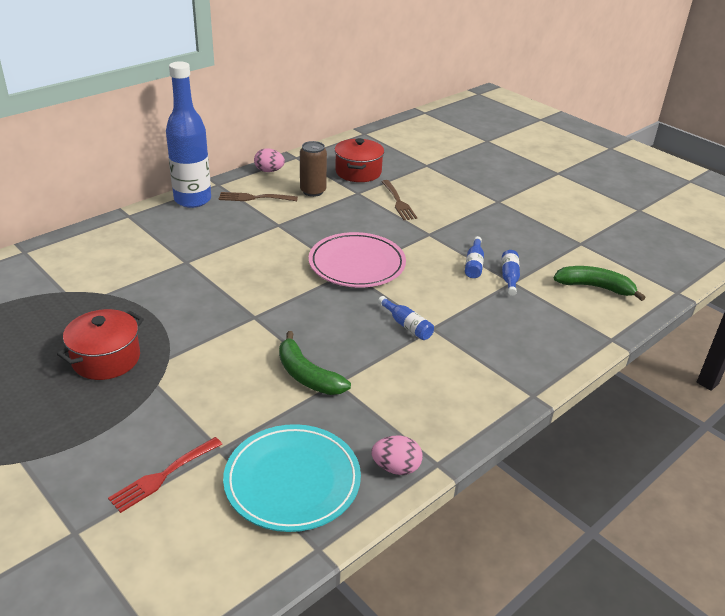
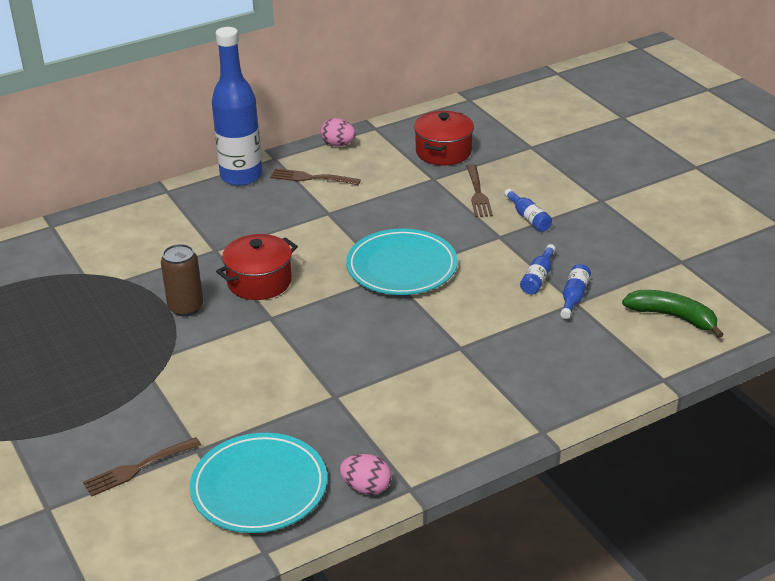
camera: 15 degrees right, 0 degrees up
(106, 359) = (110, 348): red pot -> red pot (259, 282)
(163, 476) = (138, 468): red fork -> brown fork
(307, 375) = (306, 386): green banana -> none
(313, 191) = (381, 173): brown can -> brown can (186, 307)
(357, 264) = (401, 267): pink plate -> turquoise plate
(406, 325) = (432, 342): blue bottle -> blue bottle (528, 218)

